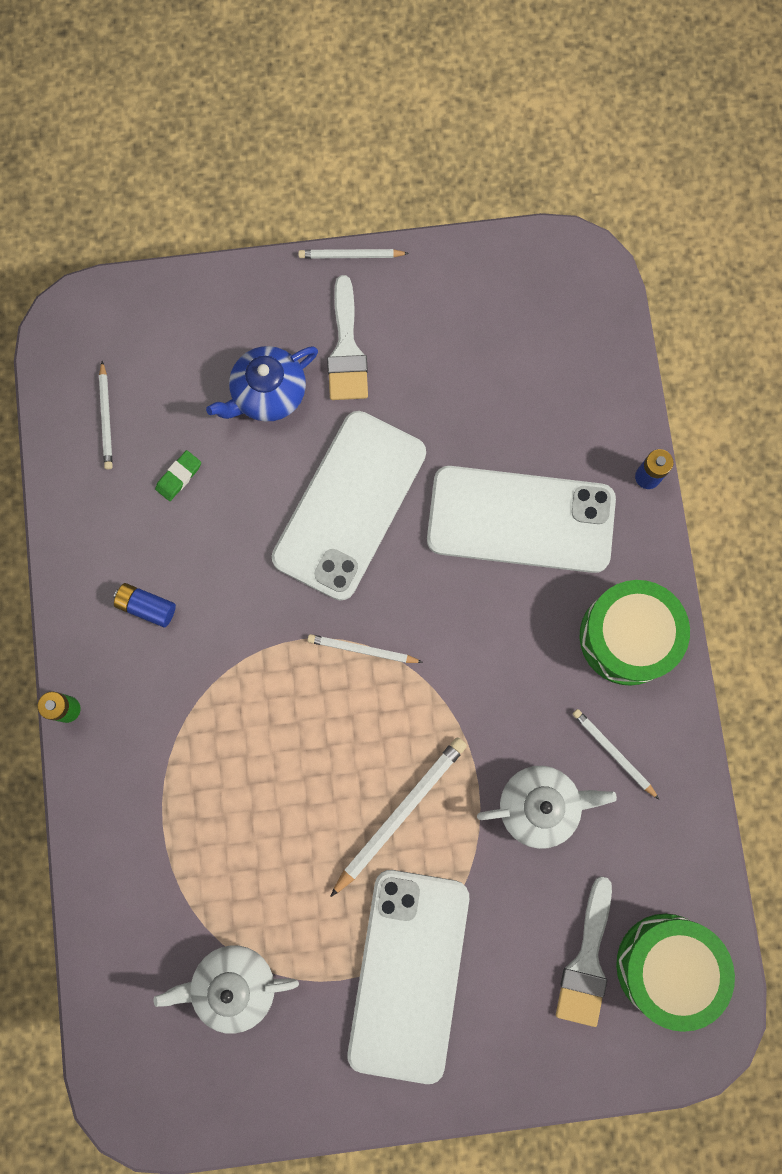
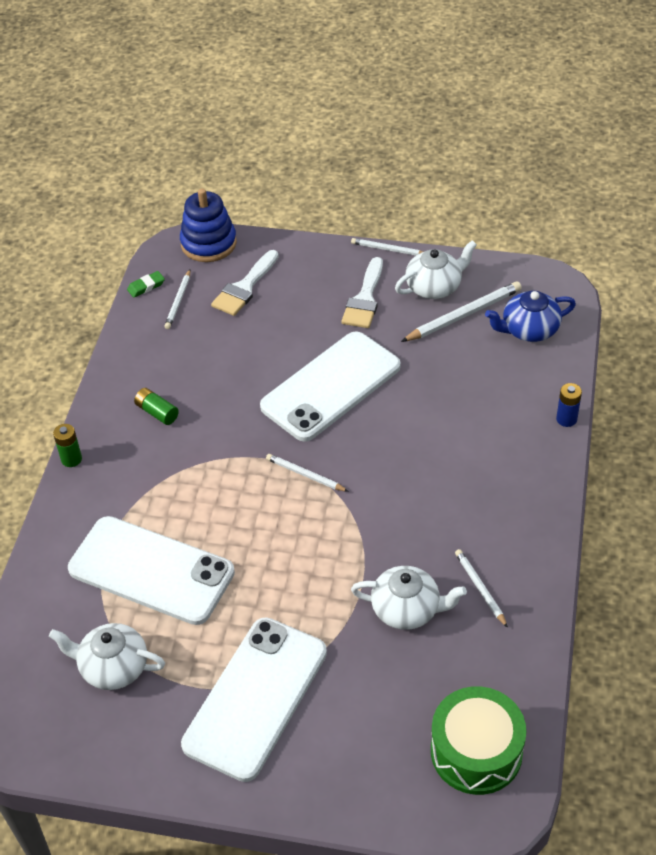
camera: 20 degrees right, 30 degrees down
(109, 306) = (208, 243): none -> blue stacking toy
(146, 606) = (157, 412): blue battery -> green battery
(179, 477) = (214, 344): green eraser -> green eraser (146, 286)
(268, 393) = (298, 311): blue teapot -> blue teapot (529, 330)
(400, 813) = (292, 586): white pencil -> white pencil (463, 315)
(429, 304) = (434, 286): none -> white teapot
(520, 520) = (457, 423): white phone -> white phone (151, 571)
(587, 961) = (408, 729): white brush -> white brush (244, 287)
(627, 637) = (517, 515): green drum -> none

